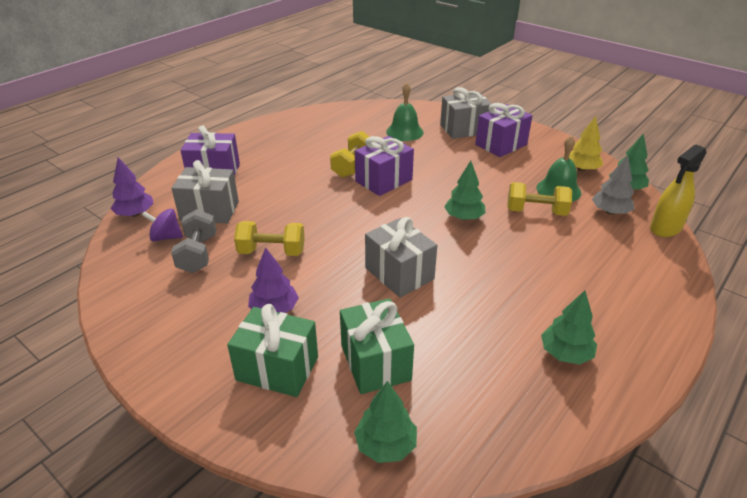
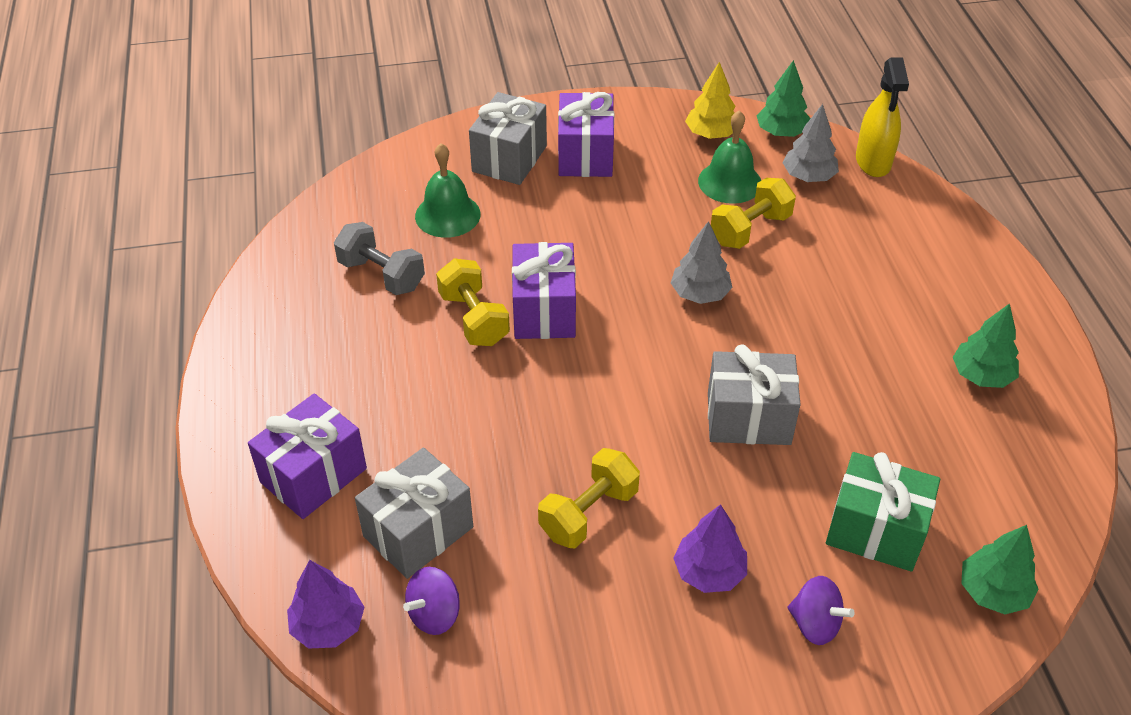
camera: 50 degrees left, 10 degrees up
(198, 254) = (515, 595): grey dumbbell -> grey dumbbell (381, 275)
(277, 368) = (815, 624): green gift -> purple spinning top
(464, 217) = (700, 294): green tree -> grey tree

